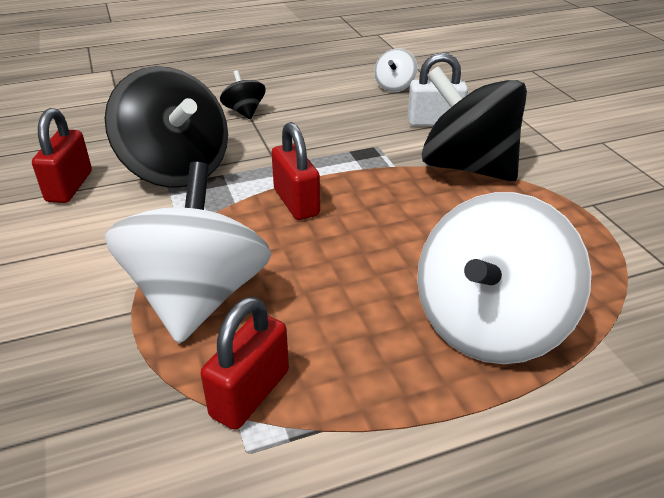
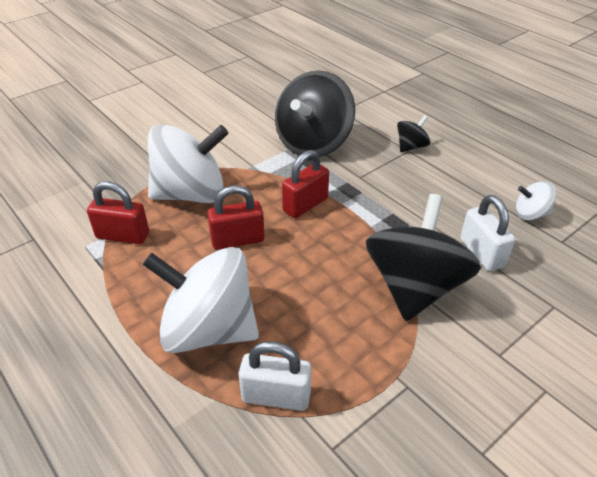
camera: 70 degrees right, 5 degrees up
(69, 186) = (271, 113): red padlock -> red padlock (237, 240)
(601, 289) = (276, 396): none -> white padlock

